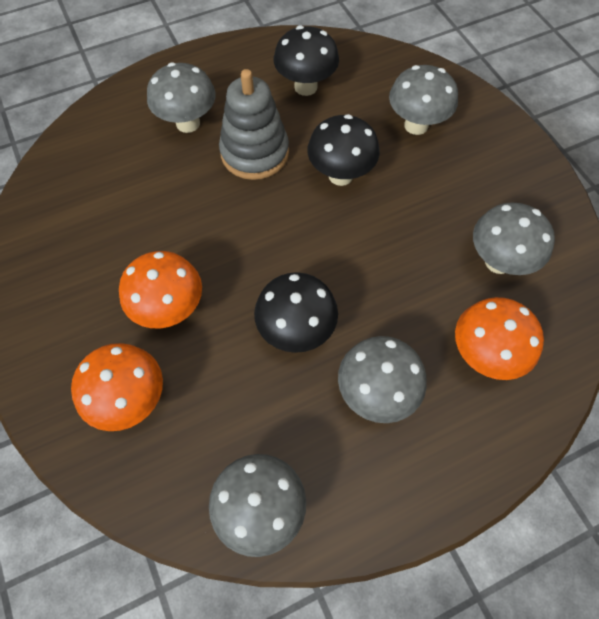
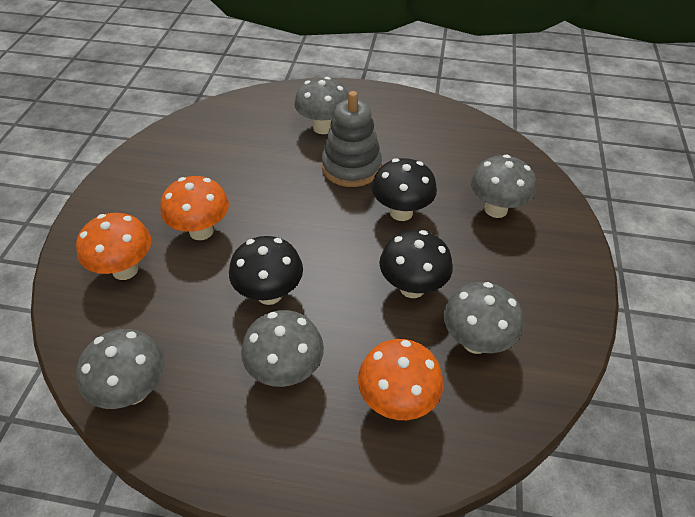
camera: 35 degrees right, 15 degrees down
(305, 87) = (430, 144): black mushroom -> black mushroom (412, 287)

